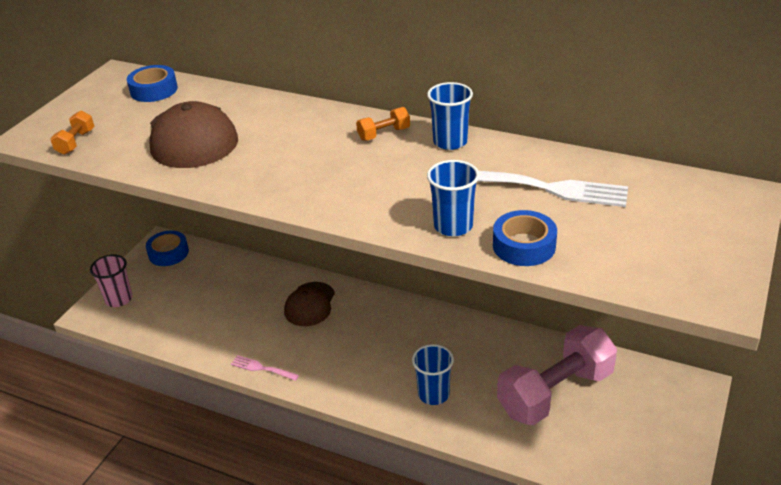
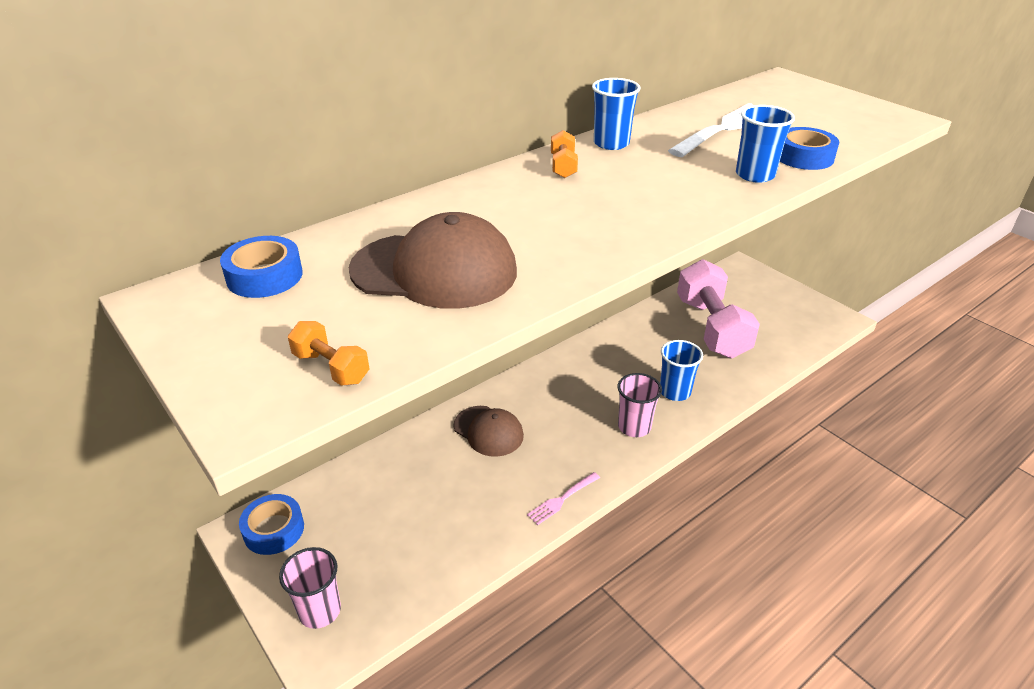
camera: 65 degrees left, 0 degrees up
(368, 382) = (634, 427): none -> pink cup

